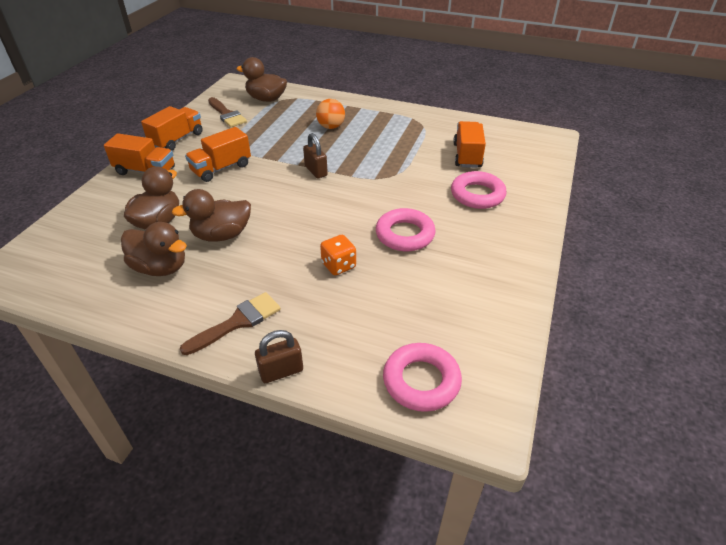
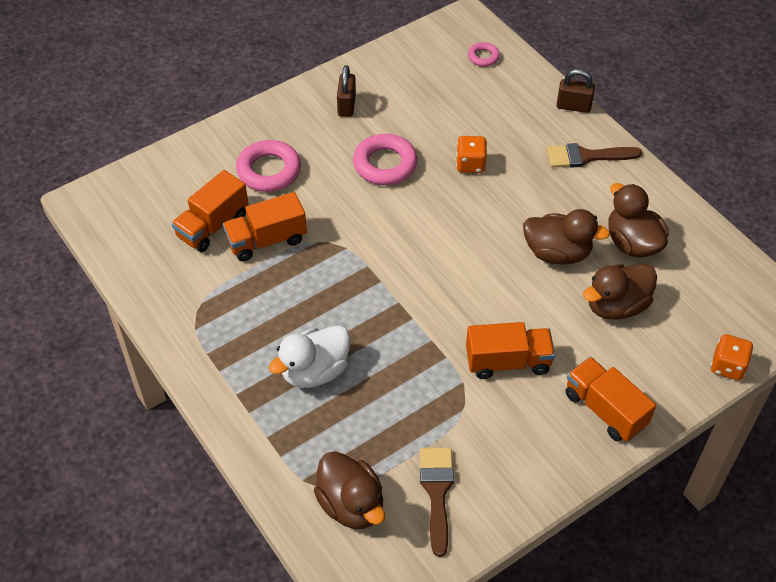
camera: 145 degrees left, 10 degrees up
(59, 221) = (727, 366): none -> orange dice
(177, 140) = (539, 463): orange truck -> orange truck (266, 240)
(316, 171) = (400, 294): brown padlock -> brown padlock (346, 105)
(331, 127) = (314, 371): orange ball -> white duck
(421, 381) = (483, 57): pink ring -> pink ring, size x0.54

